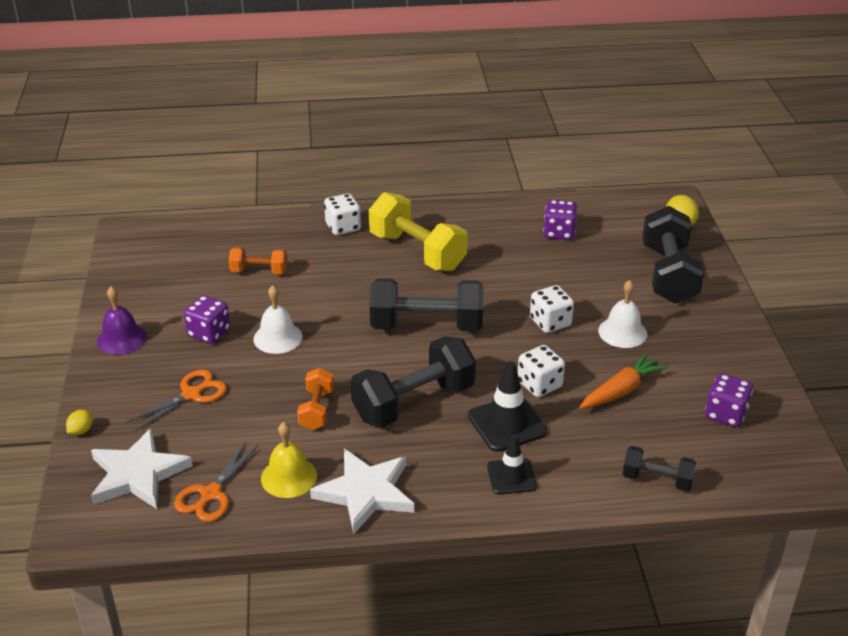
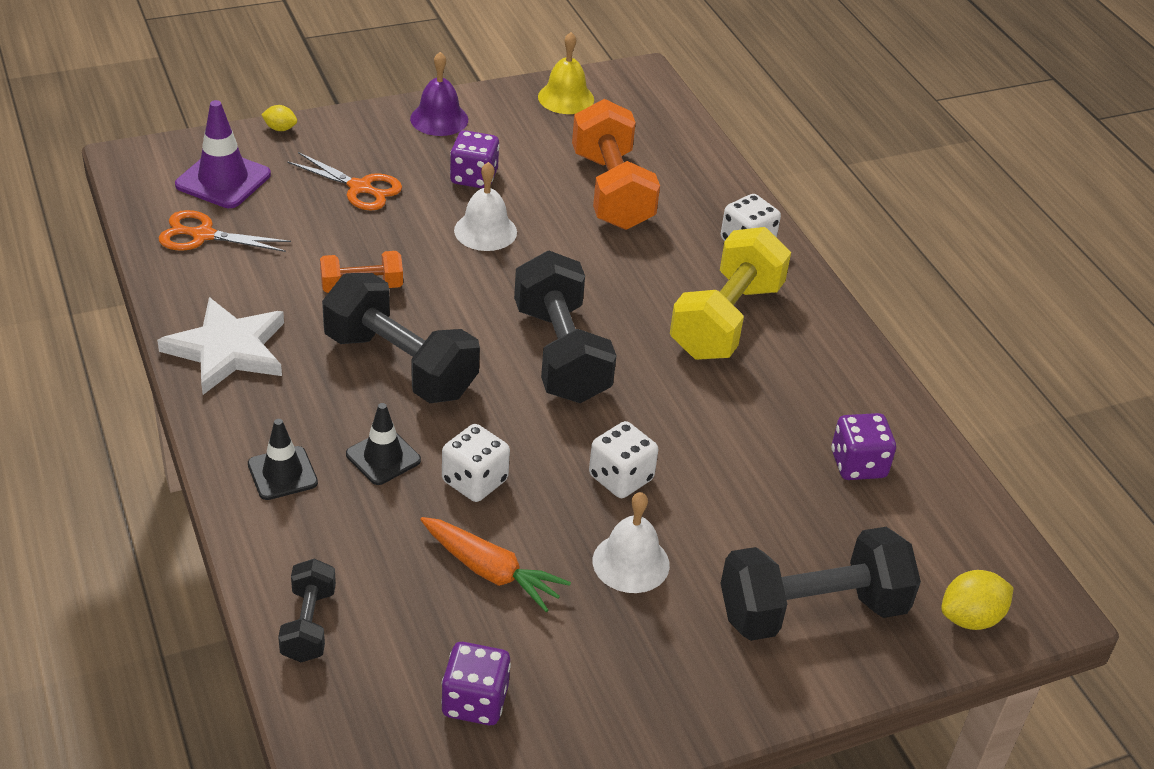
camera: 70 degrees right, 5 degrees up
(138, 474) = (223, 180): white star -> purple traffic cone
(259, 271) = (611, 191): orange dumbbell -> orange dumbbell, size x1.90
(289, 477) = (241, 286): yellow bell -> yellow bell (566, 98)
(507, 424) = (383, 457): black traffic cone -> black traffic cone, size x0.66

